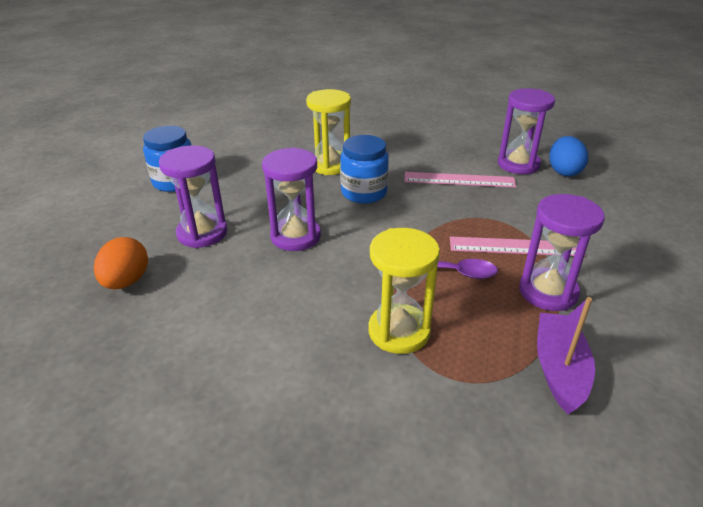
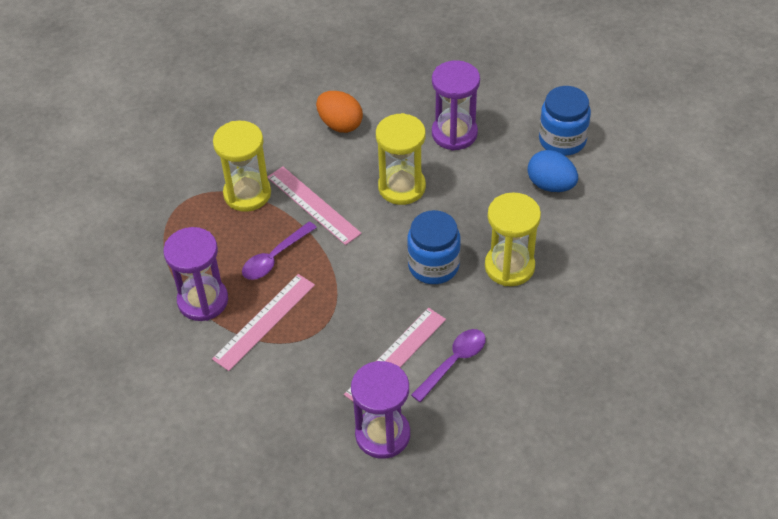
camera: 125 degrees right, 15 degrees up
(126, 282) = (422, 79): orange egg -> orange egg (340, 124)
(295, 236) = (402, 187): purple hourglass -> yellow hourglass
(367, 278) = (313, 205): none -> pink ruler
(434, 160) = (453, 362): none -> purple spoon
(559, 369) = (145, 252): purple boat -> none
(563, 171) = (335, 466): blue egg -> blue egg (551, 185)

